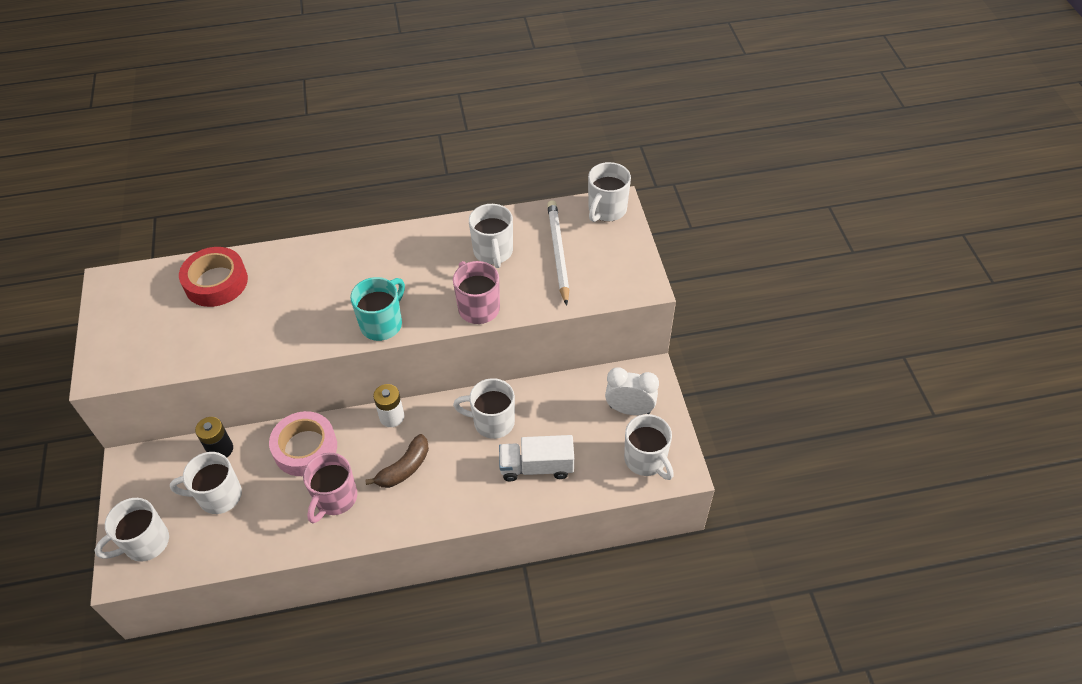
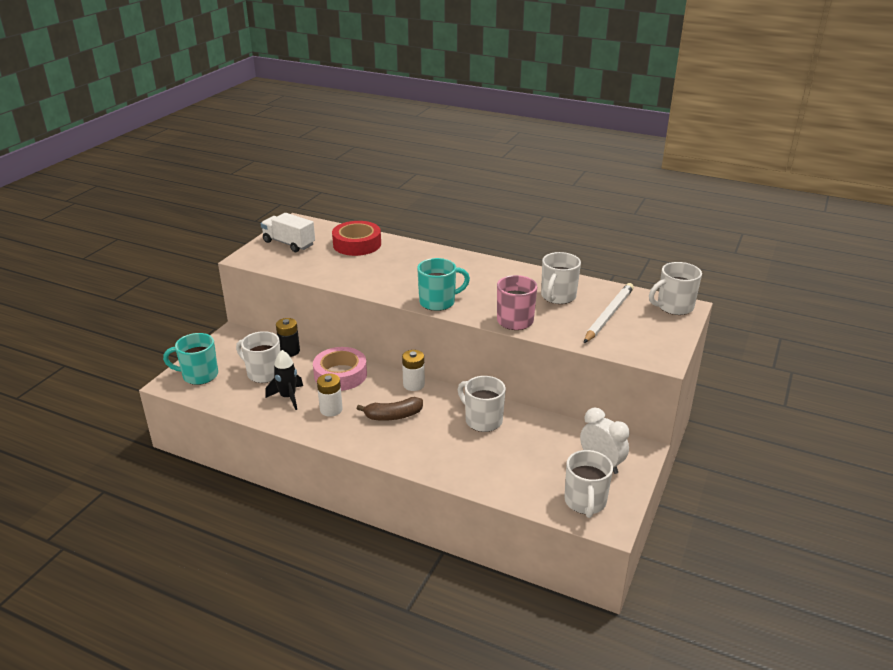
camera: 35 degrees right, 20 degrees down
(145, 543) = (199, 375): white mug -> turquoise mug
(275, 511) = (288, 397): none -> black rocket
(335, 498) = (331, 409): pink mug -> white battery
(536, 467) = (490, 462): white truck -> white truck (289, 243)

